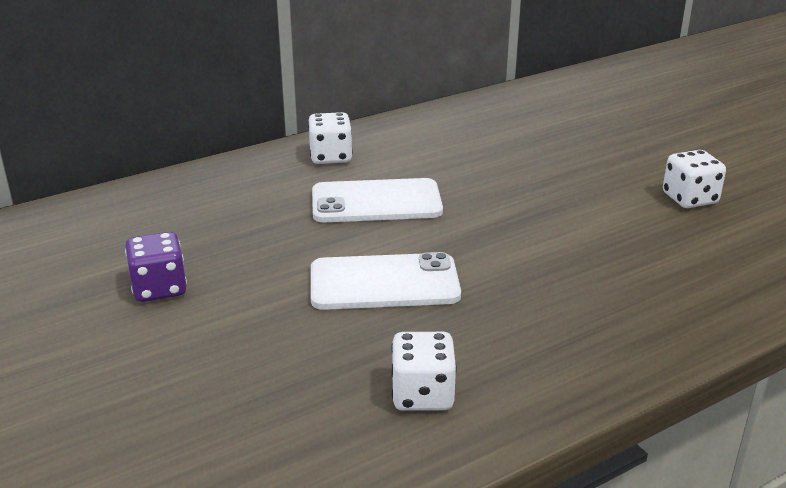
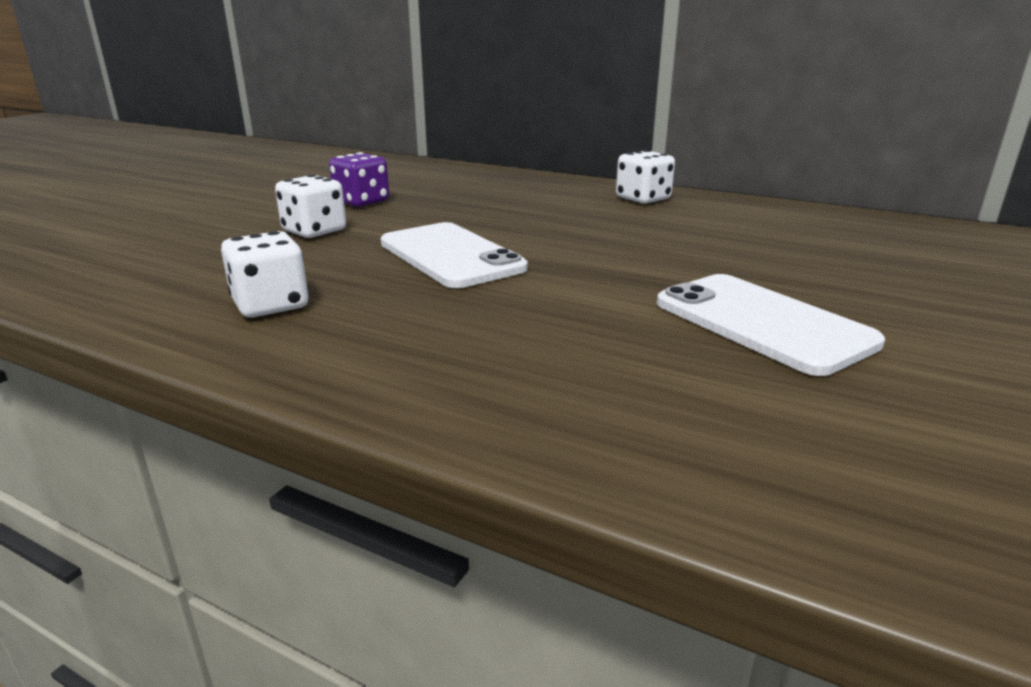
camera: 60 degrees right, 5 degrees down
(376, 202) = (591, 226): white phone -> white phone (762, 323)
(690, 198) = (938, 371): white dice -> white dice (314, 231)

